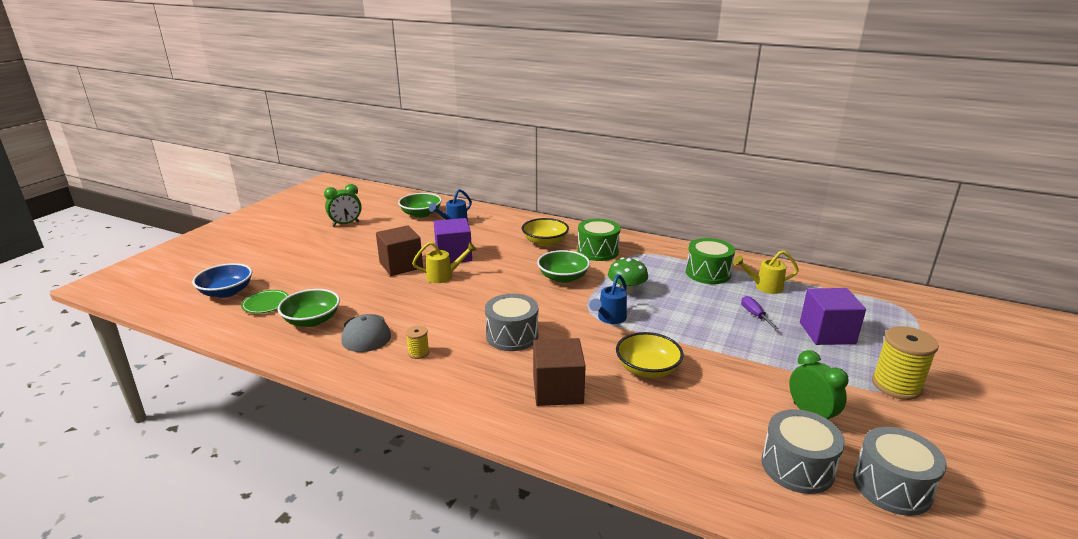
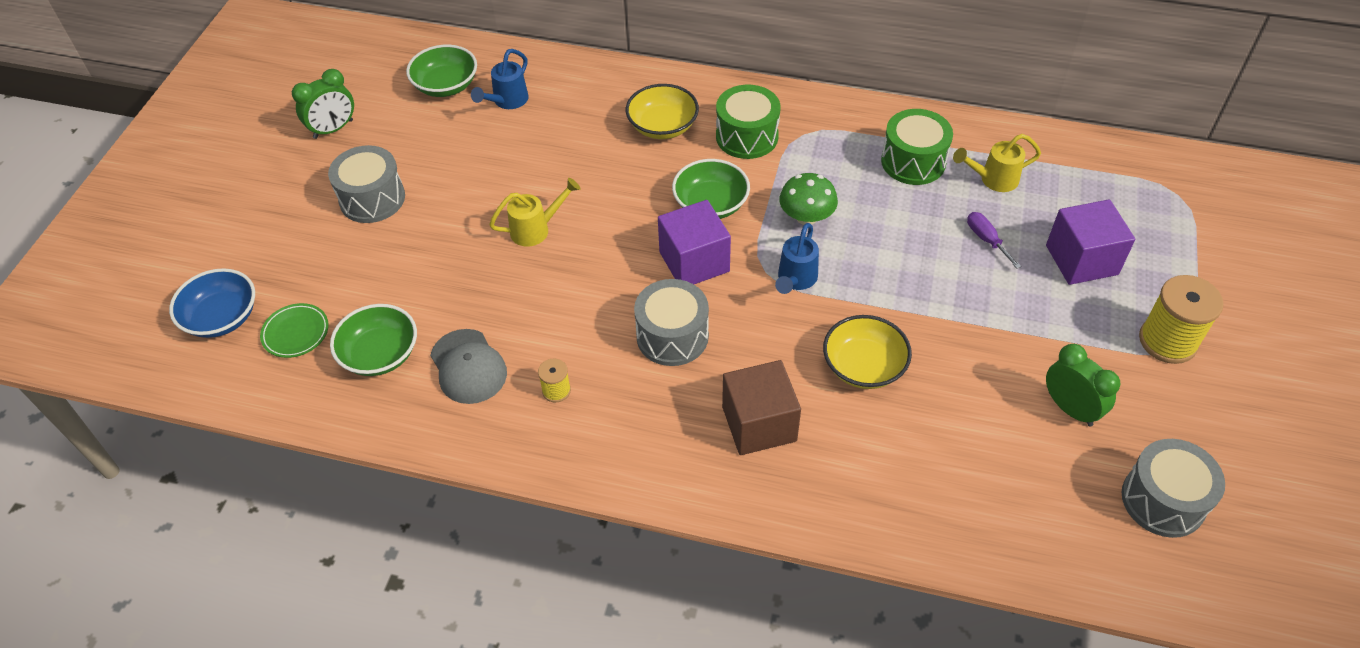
camera: 10 degrees left, 25 degrees up
(401, 265) = (462, 215): brown cube -> none
(453, 255) = (534, 180): purple cube -> purple cube (694, 262)
(797, 467) = (1060, 492): grey drum -> grey drum (372, 198)

